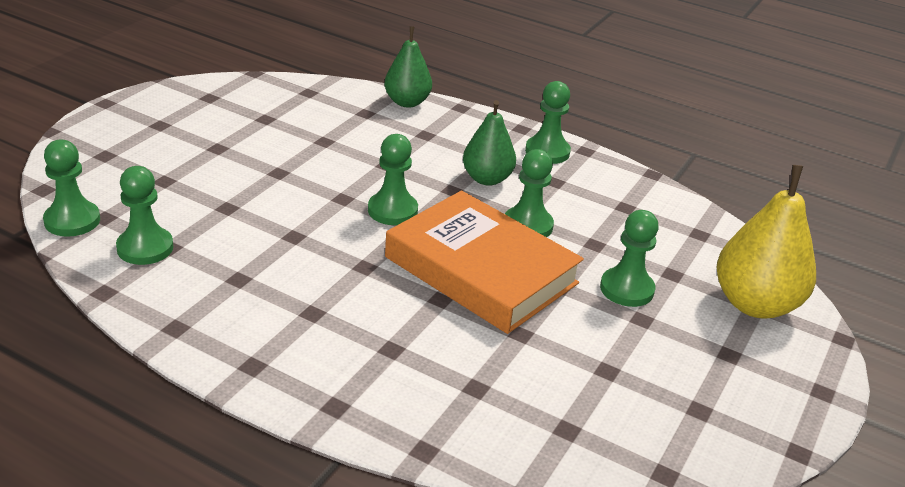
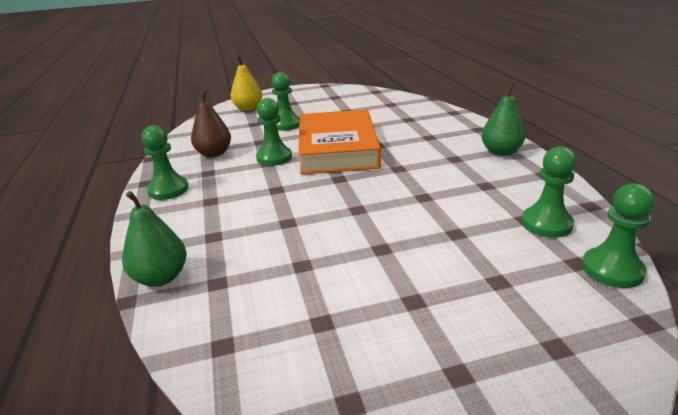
camera: 130 degrees left, 5 degrees down
(392, 210) = (336, 189): green pawn -> none
(487, 179) = (242, 187): green pear -> green pear (501, 152)
(603, 204) = (214, 154): none -> brown pear
(755, 304) = (248, 108): yellow pear -> yellow pear, size x0.65

